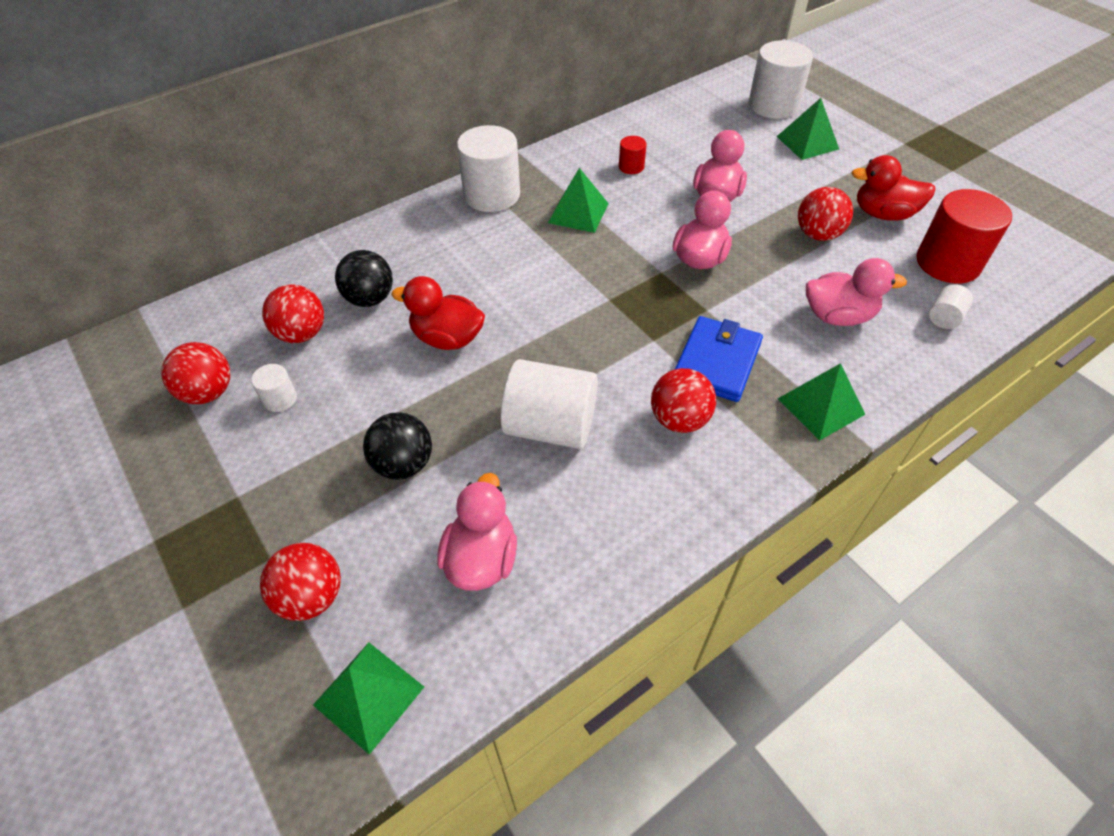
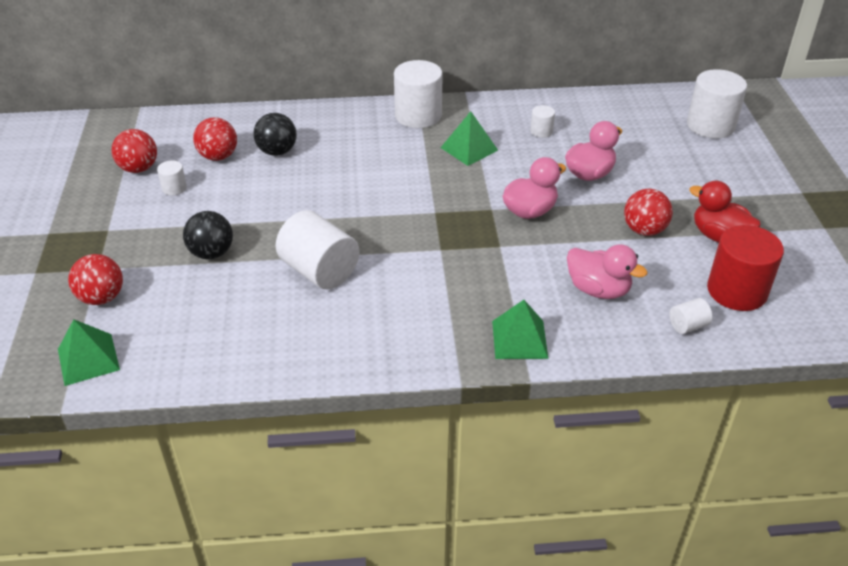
camera: 30 degrees right, 10 degrees down
(447, 338) = (303, 193): red duck -> none
(481, 558) = (209, 323): pink duck -> none
(631, 167) = (541, 131): red cylinder -> white cylinder
(679, 419) = (408, 303): red ball -> none
(716, 362) = (471, 281): blue wallet -> none
(807, 142) = (710, 162): green pyramid -> none

